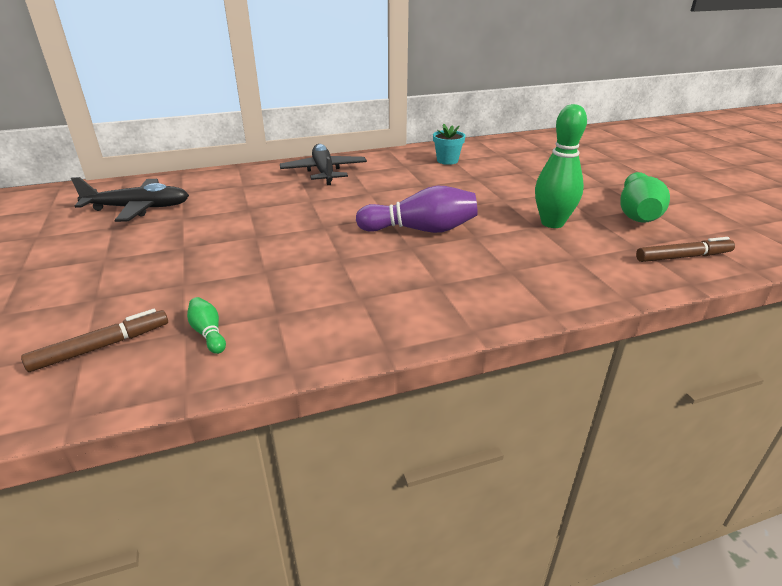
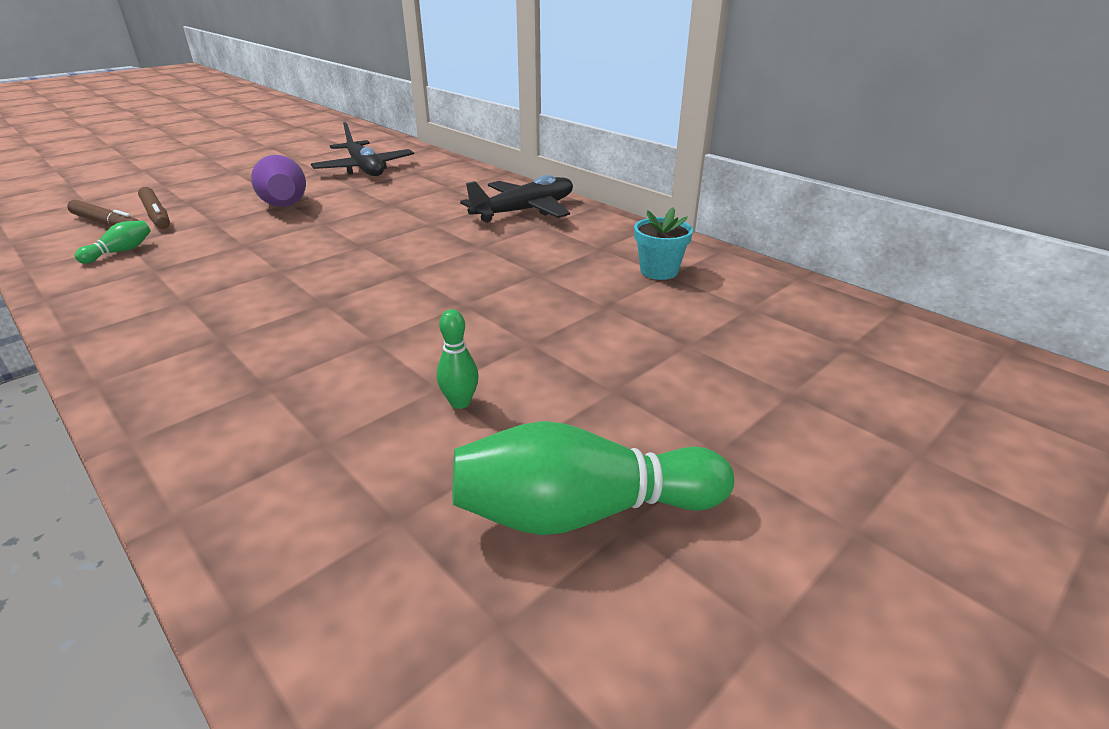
camera: 65 degrees right, 0 degrees up
(421, 230) = (377, 299): purple bowling pin -> purple bowling pin (283, 200)
(552, 223) = (460, 402): green bowling pin -> green bowling pin, size x0.47
(683, 257) = (366, 602): brown marker -> brown marker (156, 215)

